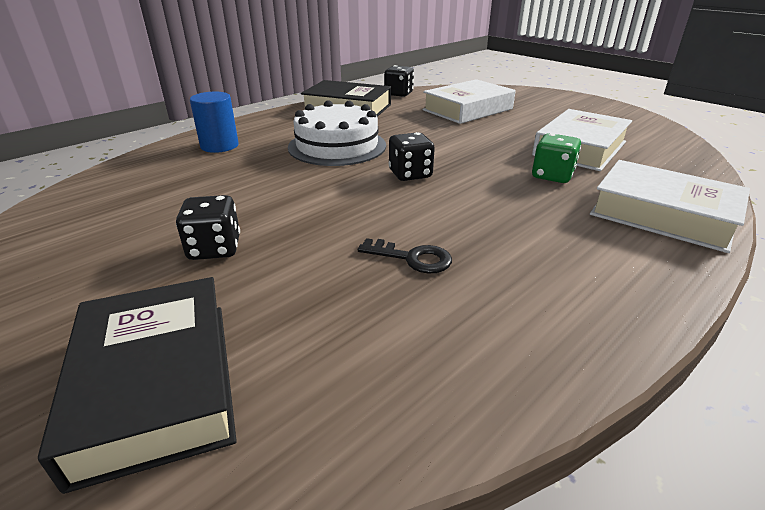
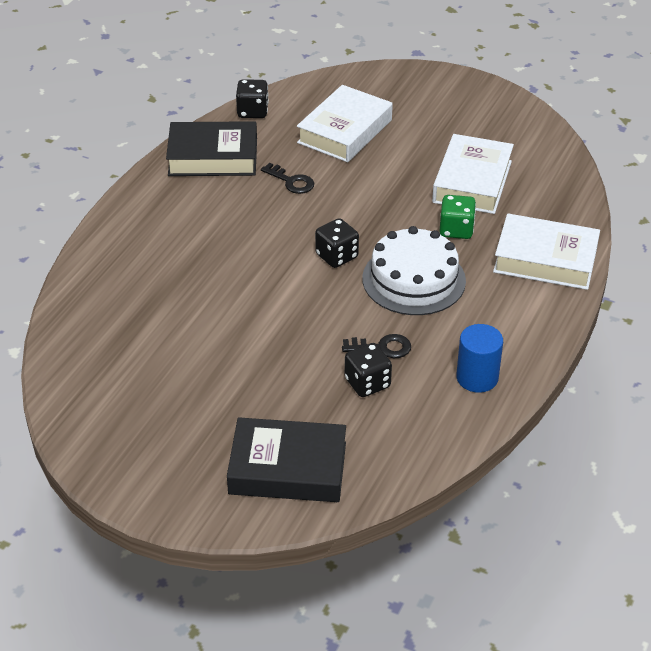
camera: 20 degrees left, 10 degrees up
(157, 383) = (288, 468): black book -> black book turned 45 degrees counterclockwise
(214, 248) = (238, 375): black dice -> black dice (367, 383)
(219, 146) = (130, 256): blue cylinder -> blue cylinder (477, 377)
(337, 146) = (246, 229): white cake -> white cake (413, 279)
(402, 127) = (291, 181): none -> black key

